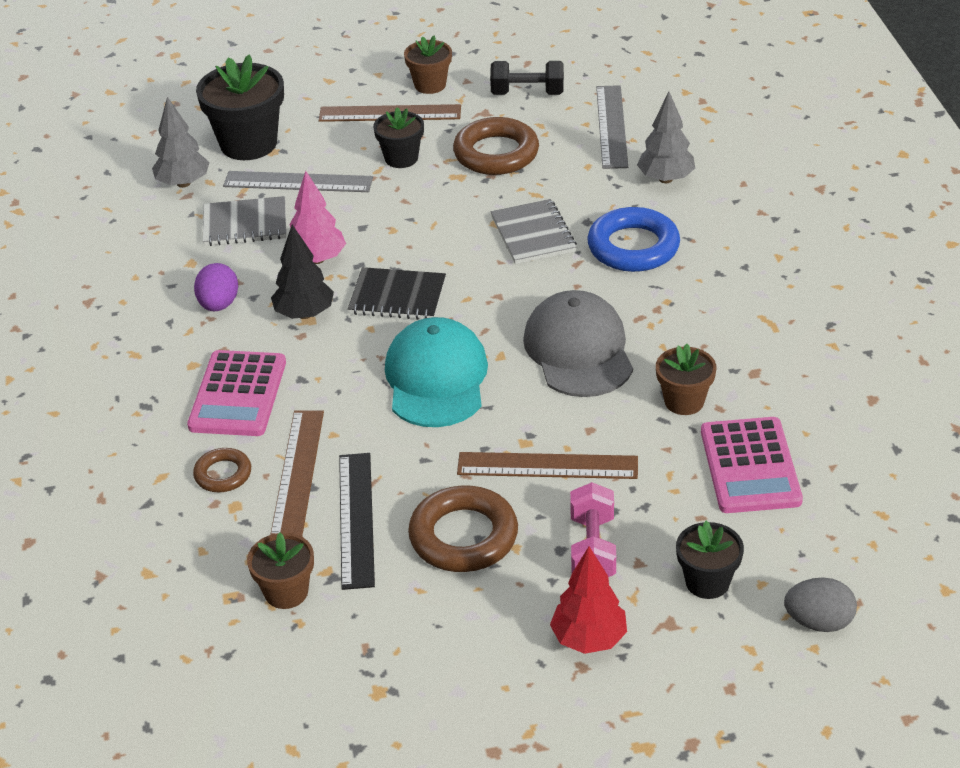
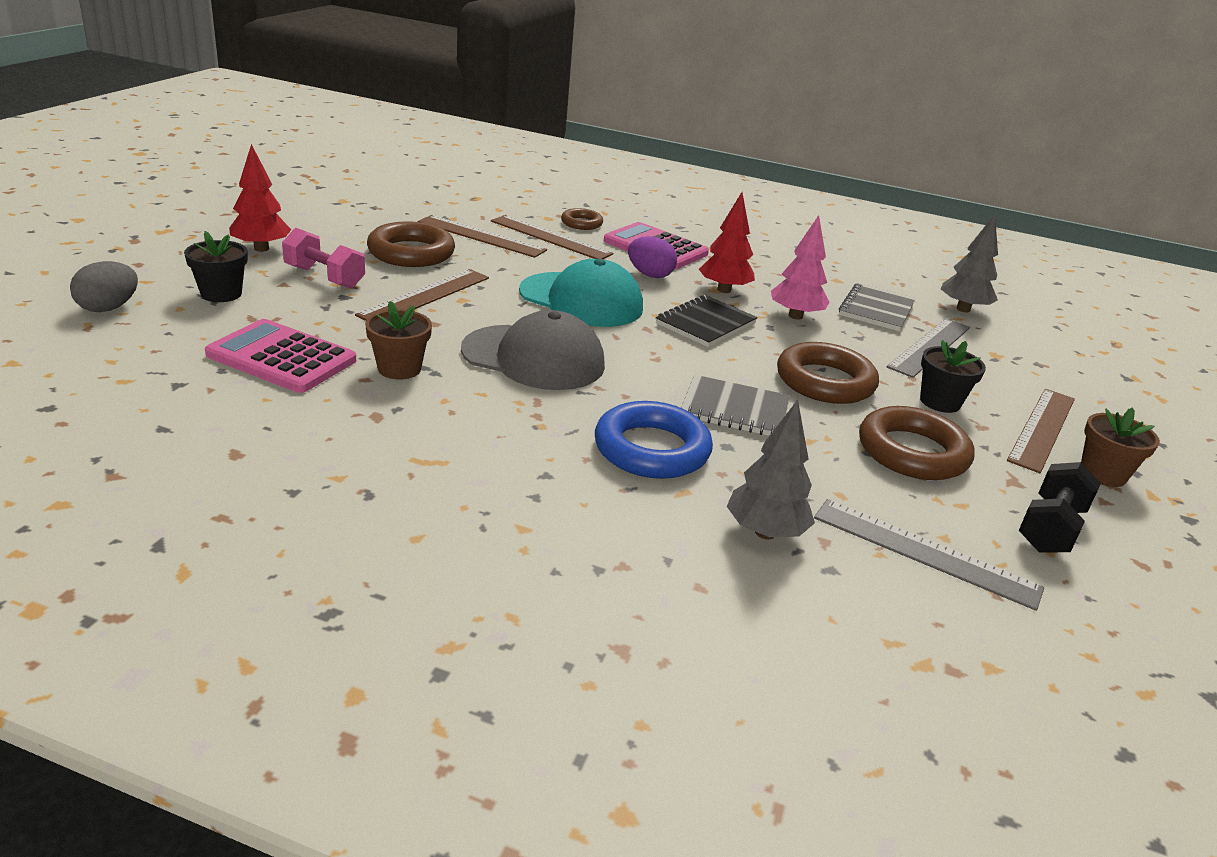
camera: 115 degrees right, 10 degrees down
(219, 305) = (770, 272): purple egg -> purple egg (650, 275)
(248, 144) = (1017, 349): black flower pot -> none
(286, 592) = (455, 207): brown flower pot -> none
(304, 314) = (724, 290): black tree -> red tree
(356, 519) = (481, 236): black ruler -> brown ruler
(433, 211) = (825, 381): none -> brown ring

